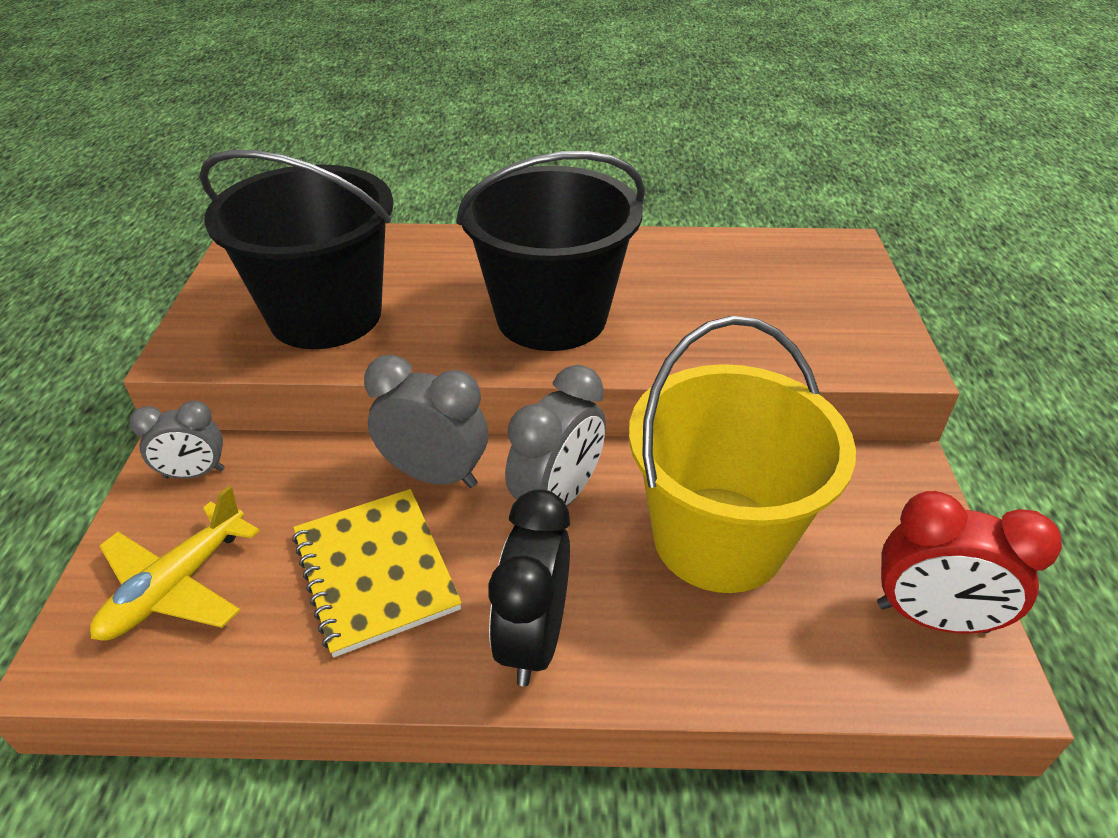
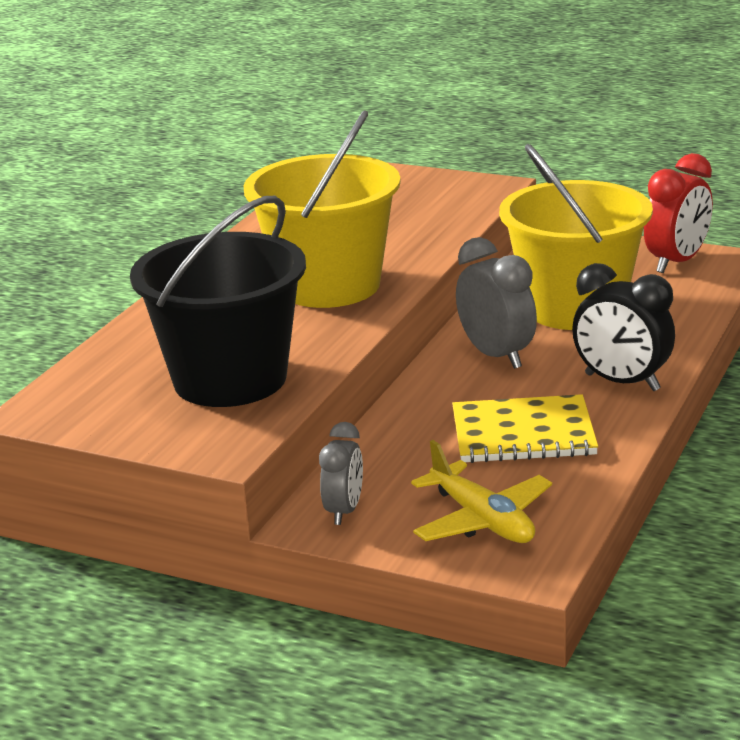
camera: 65 degrees left, 15 degrees down
(435, 475) = (434, 400): grey clock -> none
(551, 317) = (329, 285): black bucket -> yellow bucket

